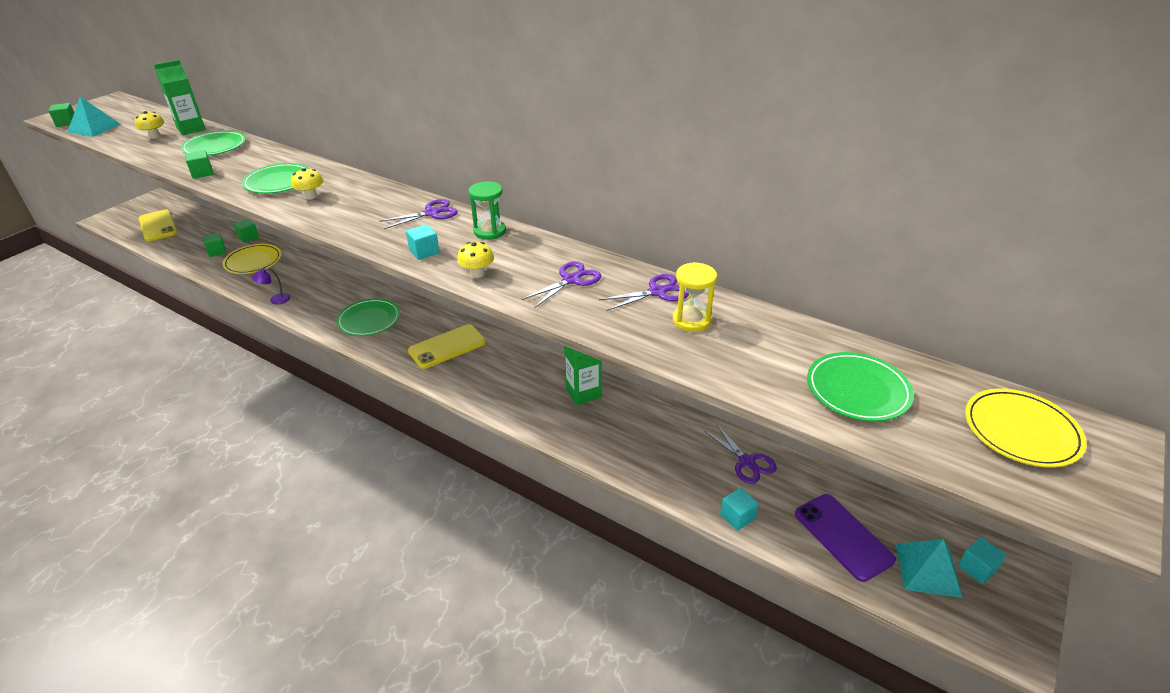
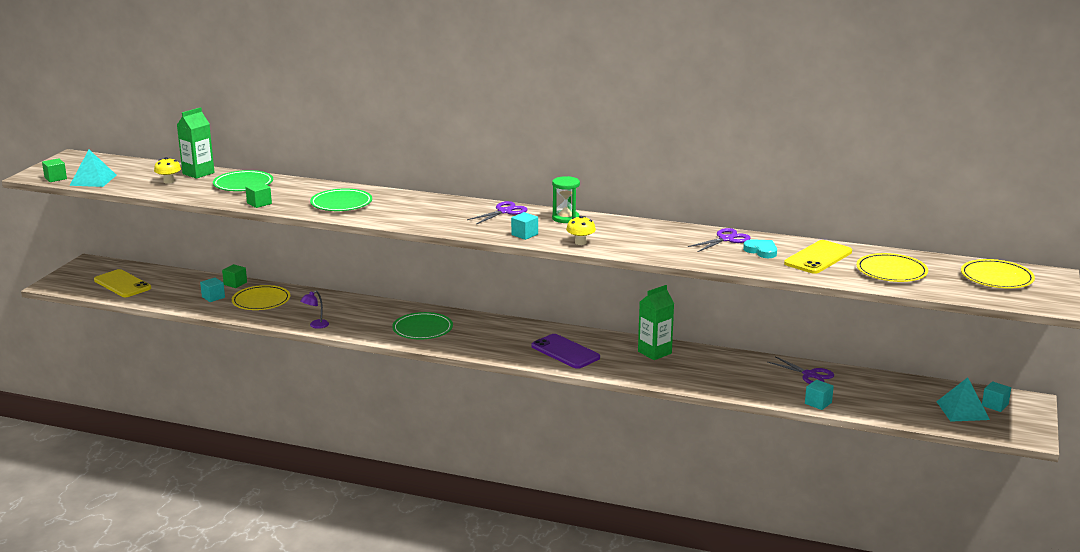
camera: 15 degrees left, 15 degrees down
(217, 251) = (213, 297): green cube -> turquoise cube
(311, 196) = (384, 210): yellow mushroom -> none
(447, 347) = (512, 338): yellow phone -> yellow phone (818, 258)
(571, 280) = (656, 239): purple scissors -> none
(691, 320) = (761, 251): yellow hourglass -> turquoise heart
(843, 536) = (898, 403): purple phone -> purple phone (565, 352)
(857, 390) = (891, 271): green plate -> yellow plate

